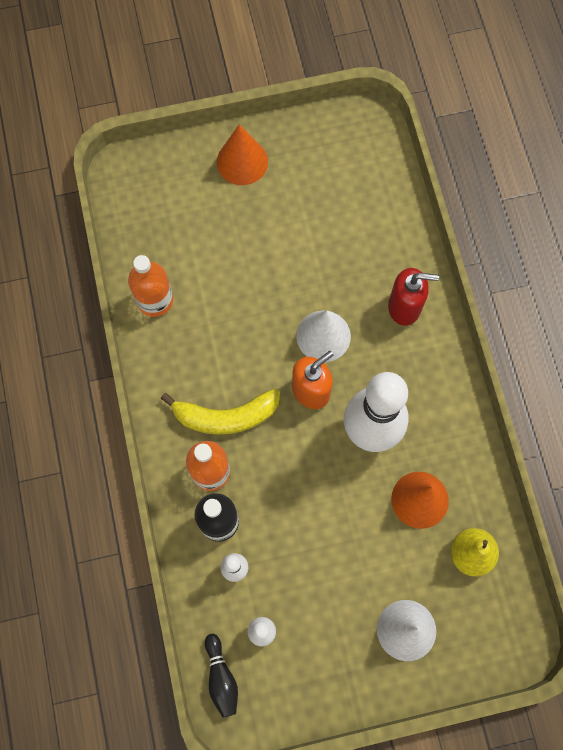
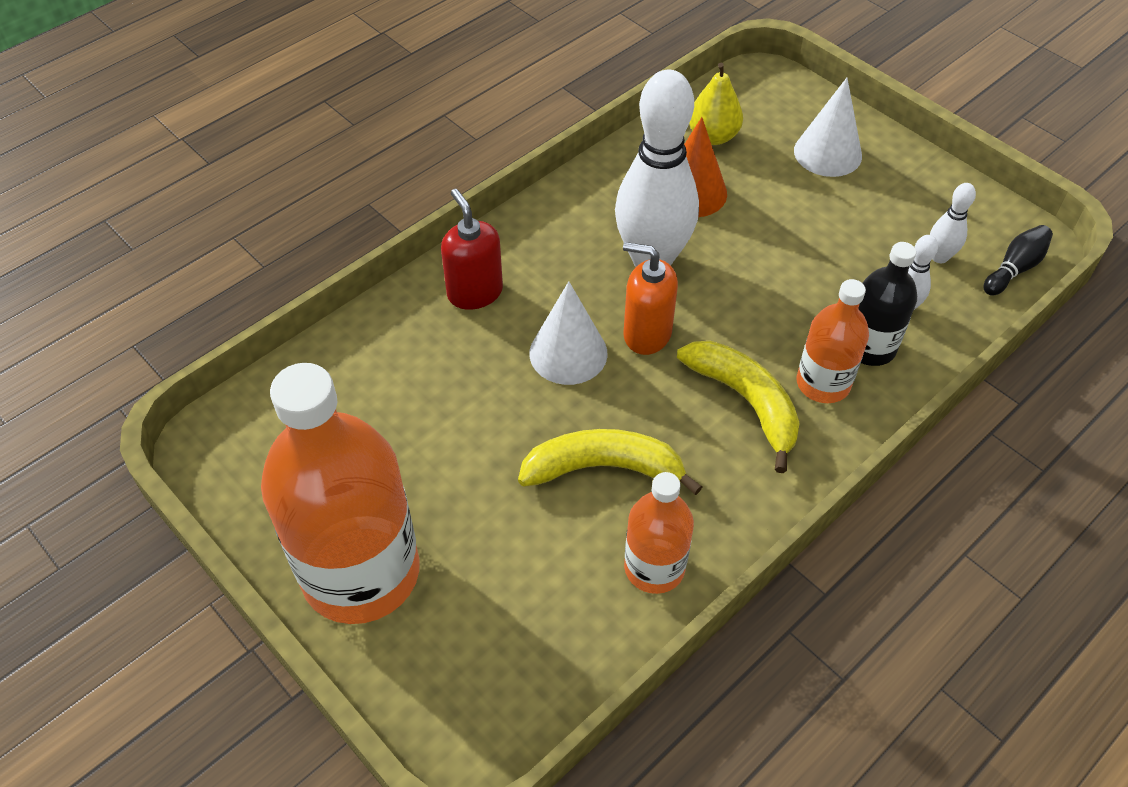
camera: 120 degrees left, 20 degrees down
(230, 310) = (603, 468): none -> yellow banana
(242, 162) = (361, 572): orange cone -> orange bottle

